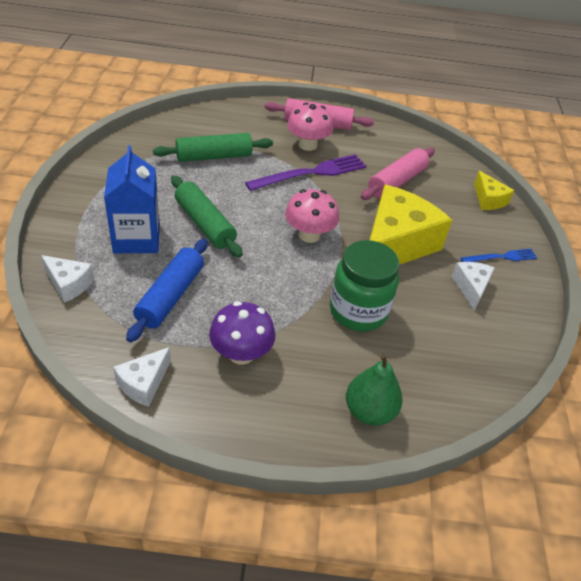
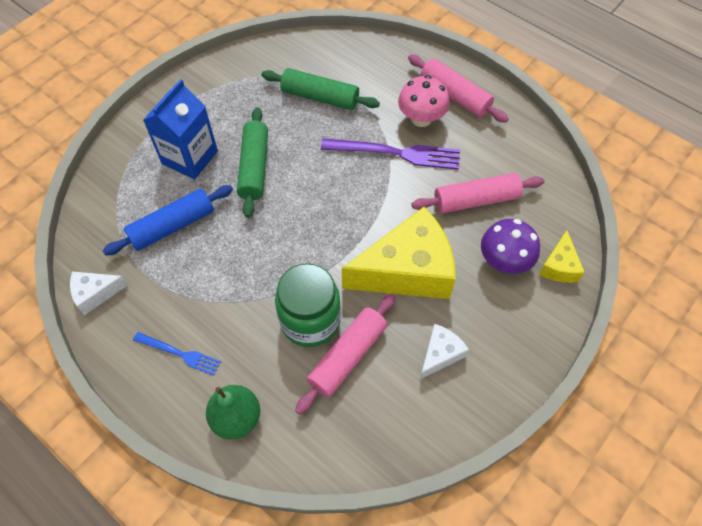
camera: 40 degrees right, 15 degrees up
(69, 284) = (110, 177): white cheese -> none
(241, 353) = (183, 307): purple mushroom -> purple mushroom (504, 261)
(309, 235) = (335, 221): pink mushroom -> none
(410, 321) = (347, 356): none -> pink rolling pin
(501, 257) = (505, 338): blue fork -> blue fork (179, 353)

